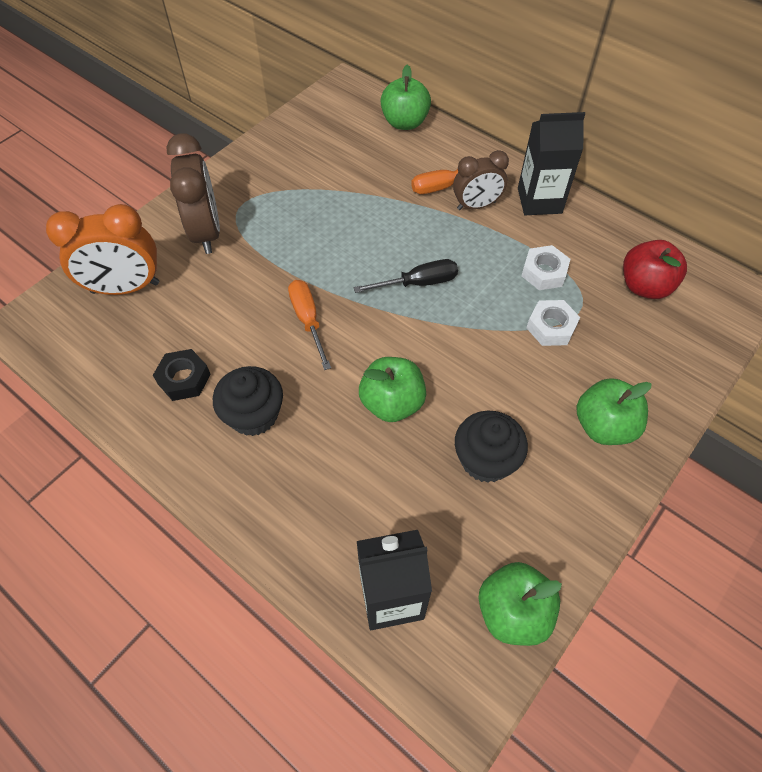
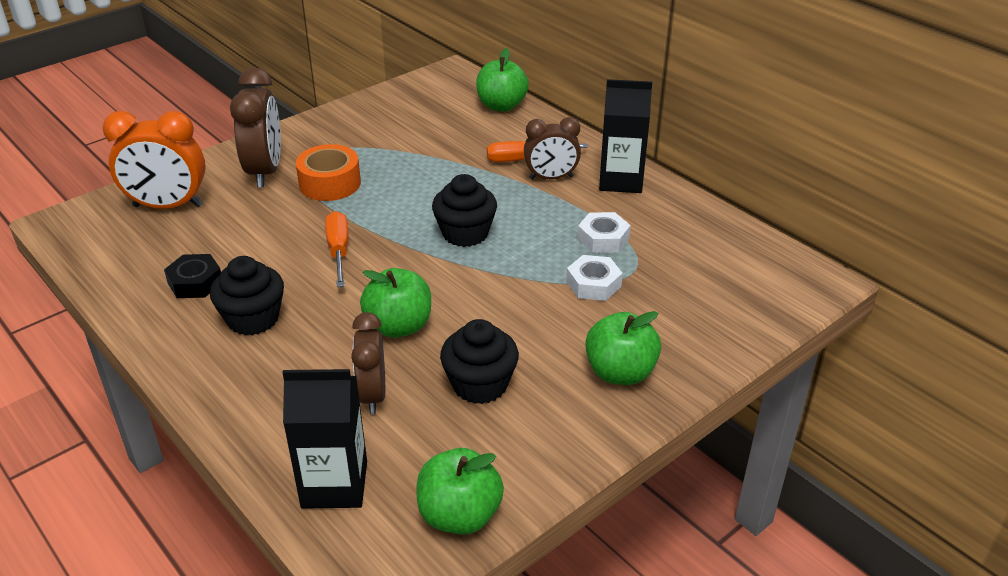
camera: 10 degrees right, 20 degrees down
(273, 239) = (330, 183): none -> orange tape
(393, 487) = (372, 395): none -> brown clock
(418, 283) = (465, 233): black screwdriver -> black cupcake
(644, 286) = (710, 262): red apple -> none

